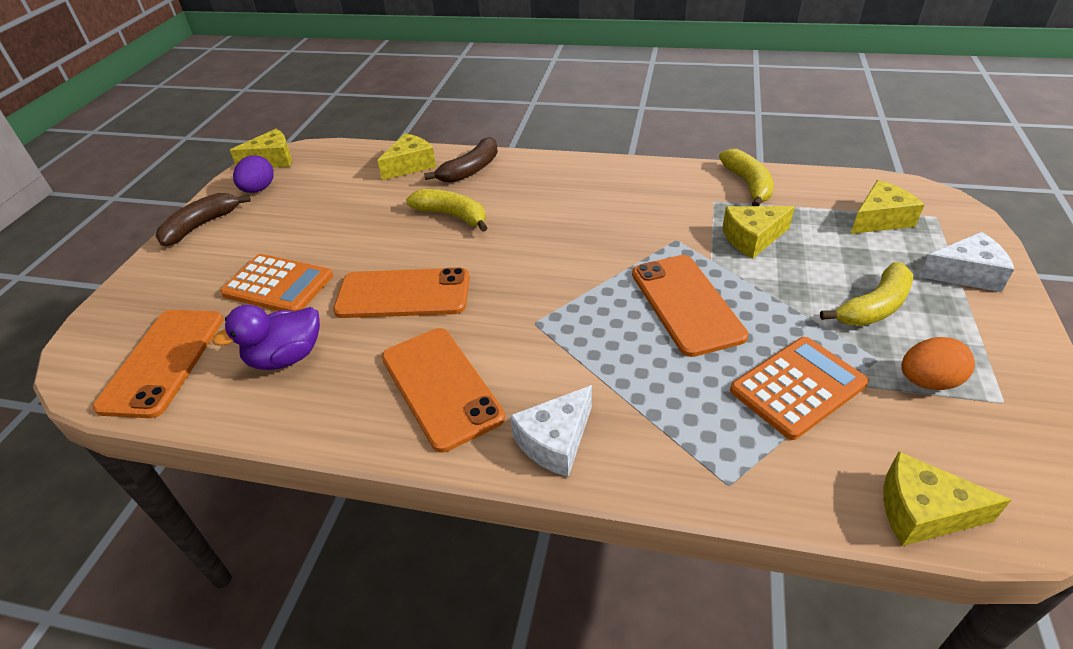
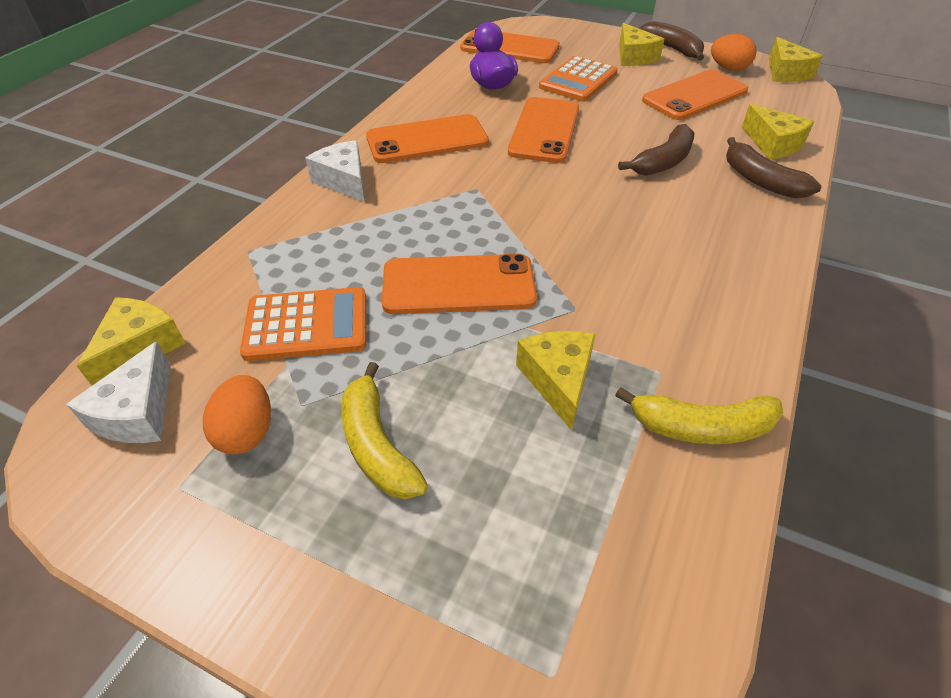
camera: 100 degrees right, 5 degrees up
(259, 189) = (728, 68): purple egg -> orange egg
(320, 206) = (695, 96): none -> orange phone
(452, 216) = (663, 162): yellow banana -> brown banana
(798, 387) = (307, 325): orange calculator -> orange calculator turned 75 degrees counterclockwise
(880, 219) = (564, 567): yellow cheese -> yellow cheese (634, 57)
(965, 274) = (387, 608): white cheese -> white cheese (137, 412)

